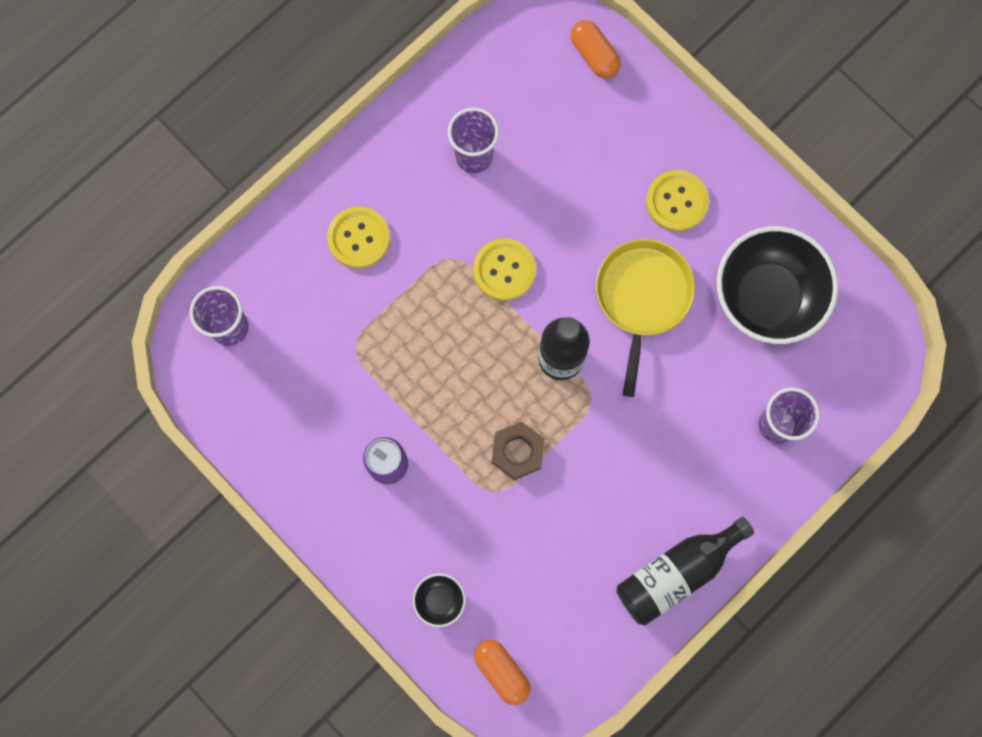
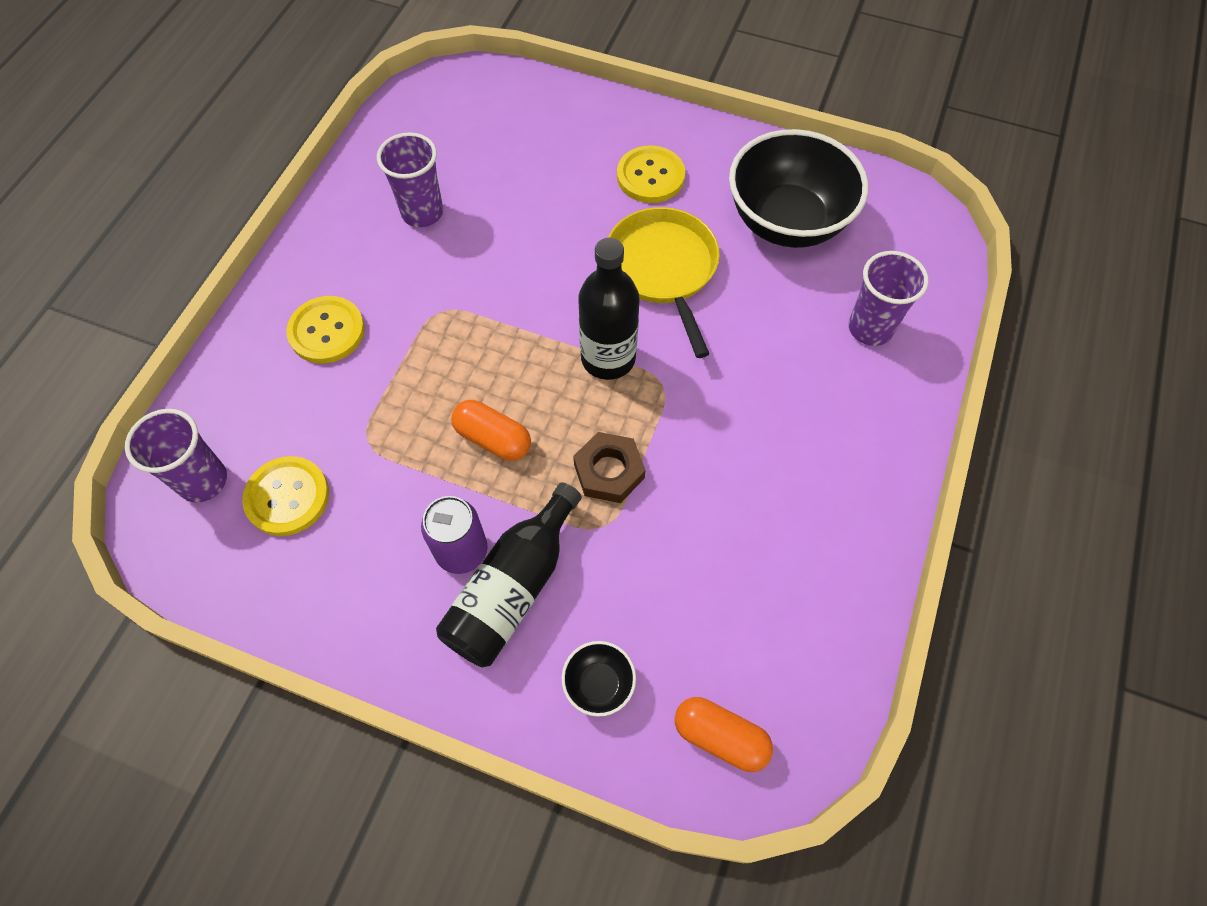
camera: 25 degrees left, 15 degrees down
(504, 270) = (504, 300): yellow button -> yellow button (287, 497)
(594, 55) = (504, 91): orange capsule -> orange capsule (493, 438)
(676, 572) = (858, 522): black bottle -> black bottle (513, 588)

